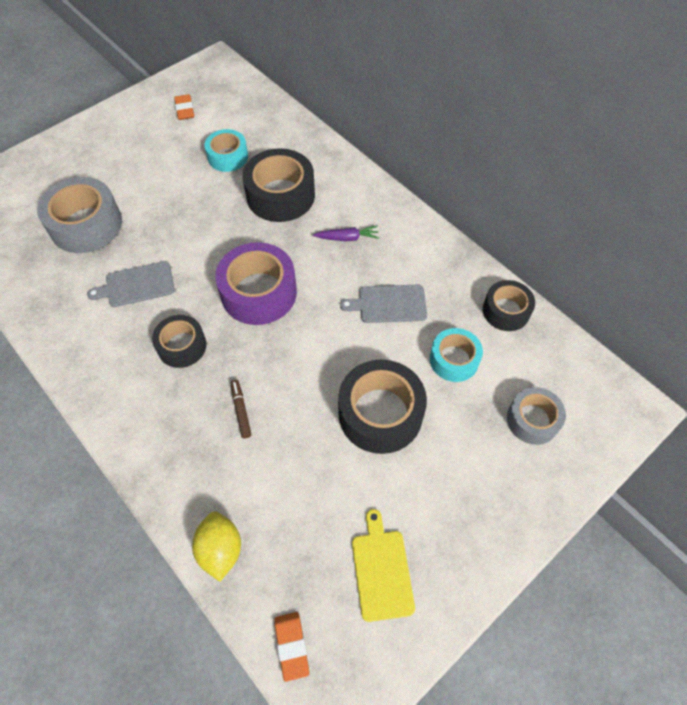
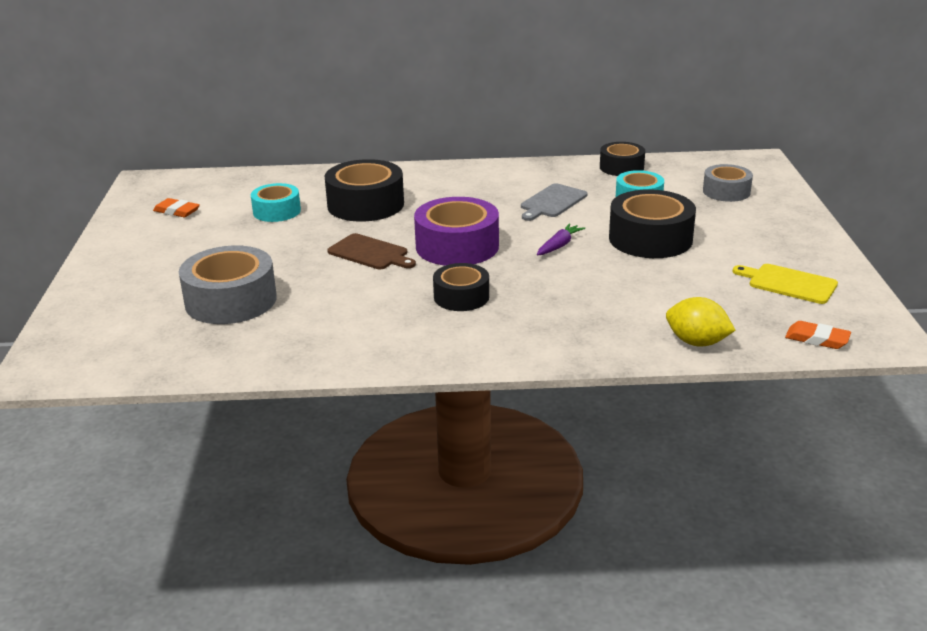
camera: 50 degrees left, 30 degrees down
(137, 285) = (354, 297): grey cutting board -> none
(207, 250) = (370, 253): none -> brown cutting board
(241, 410) = (570, 292): brown marker -> none
(347, 238) = (460, 195): purple carrot -> purple carrot (559, 245)

